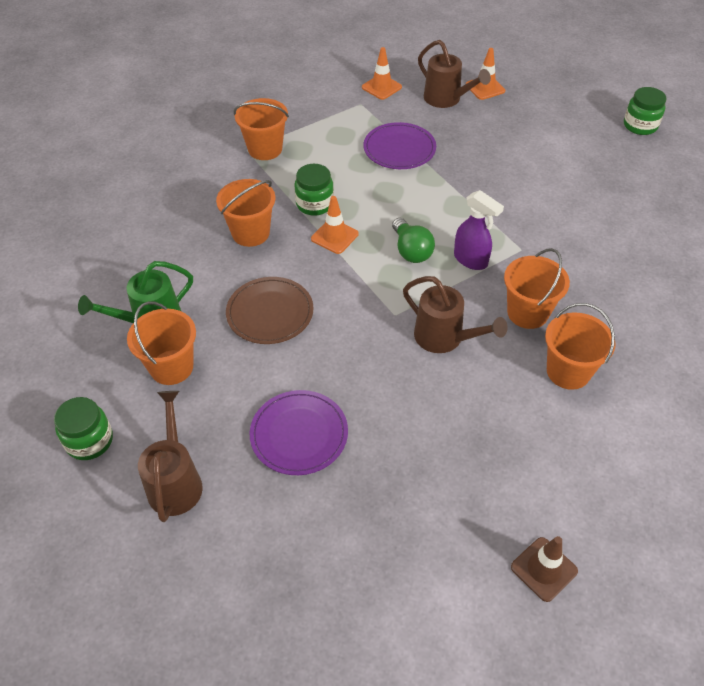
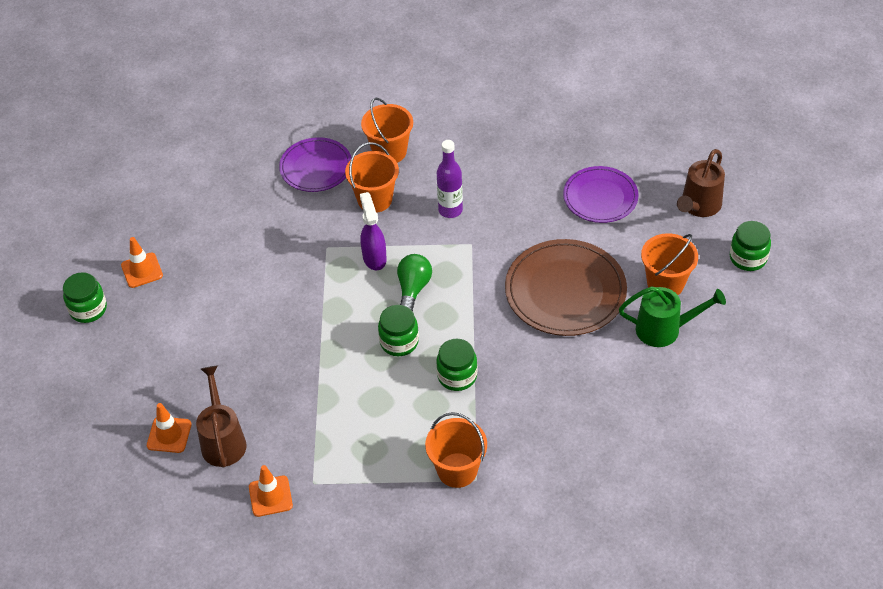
camera: 145 degrees left, 0 degrees up
(250, 233) = (534, 374): orange bucket -> none
(270, 313) = (565, 291): brown plate -> brown plate, size x1.54
(334, 236) = (465, 333): orange traffic cone -> orange traffic cone (142, 270)
(384, 207) = (399, 342): none -> green jar
(399, 149) = (328, 400): purple plate -> purple plate (316, 167)
(445, 338) = (450, 210): brown watering can -> purple bottle
(544, 569) = (510, 71): brown traffic cone -> none

